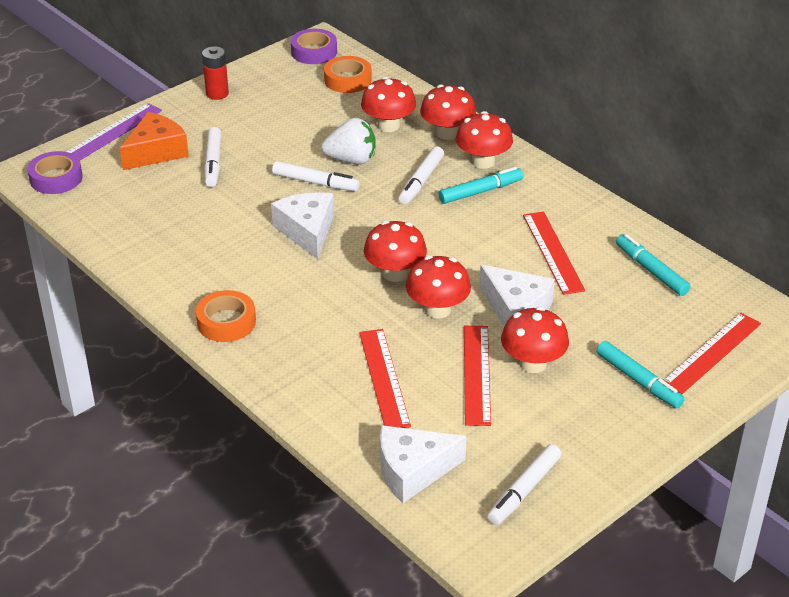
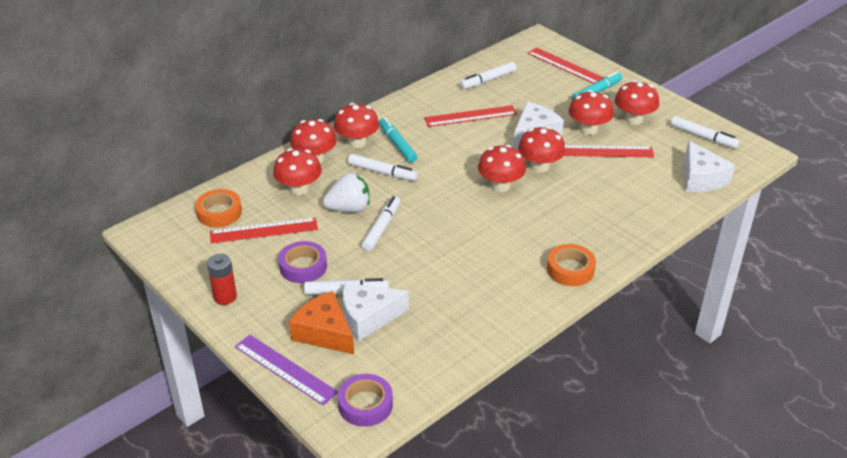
camera: 90 degrees left, 0 degrees up
(307, 231) = (450, 230): white cheese -> white cheese (368, 317)
(314, 52) = (162, 235): purple tape -> purple tape (303, 267)
(351, 160) = (349, 208): white strawberry -> white strawberry turned 75 degrees clockwise
(384, 378) = (617, 190): red ruler -> red ruler (264, 230)
(567, 415) = (634, 119): none -> red mushroom
(651, 270) = (488, 80): turquoise marker -> white marker

